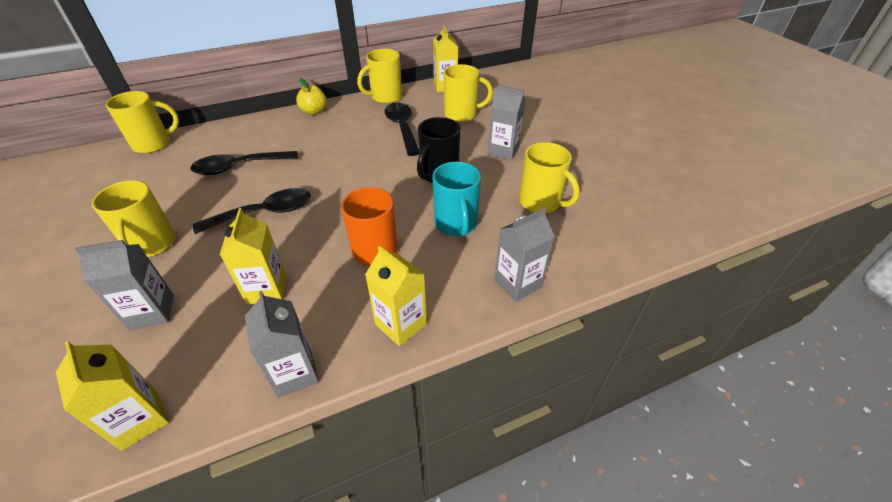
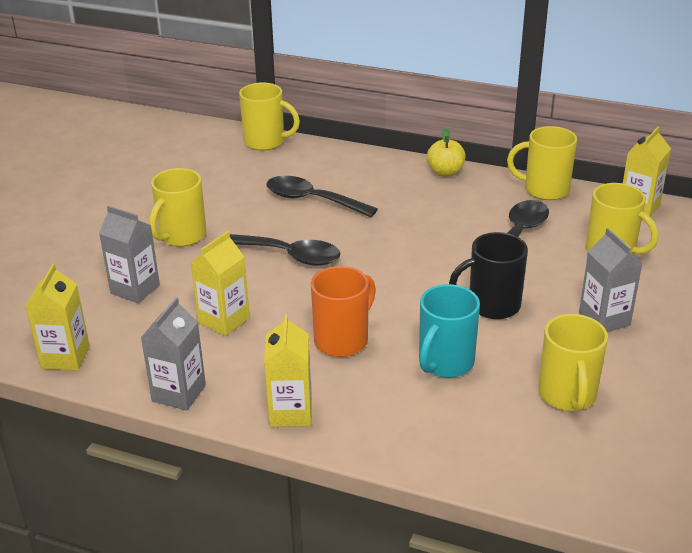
camera: 45 degrees right, 10 degrees down
(517, 283) = (433, 449): grey carton -> none

